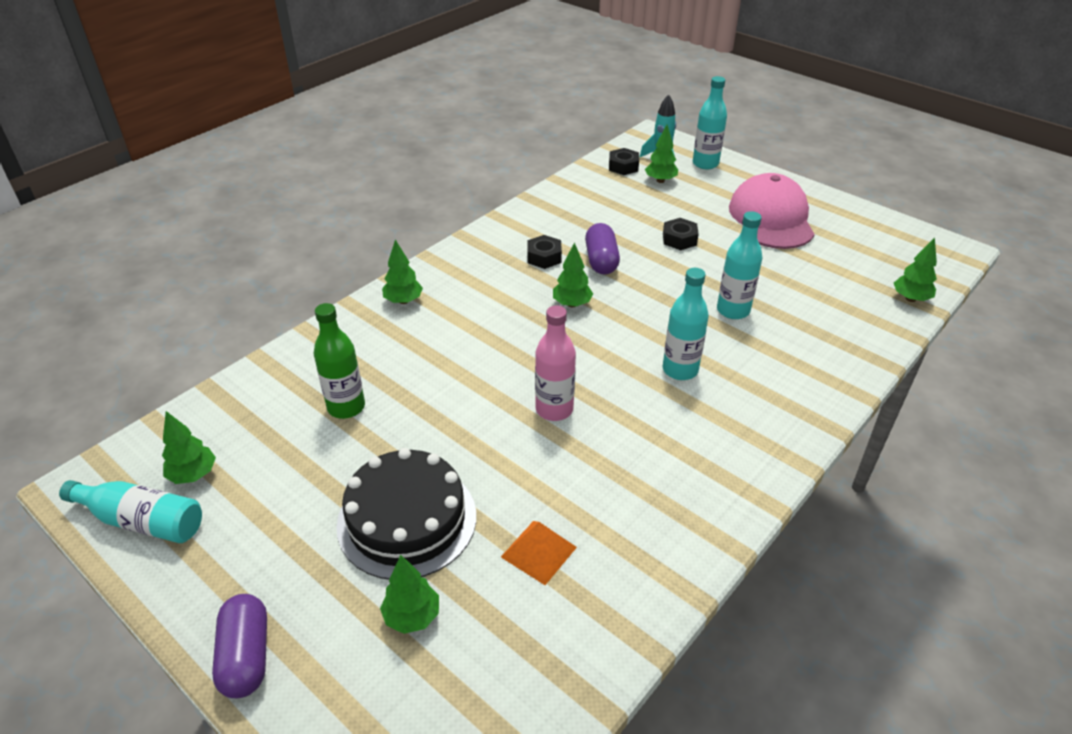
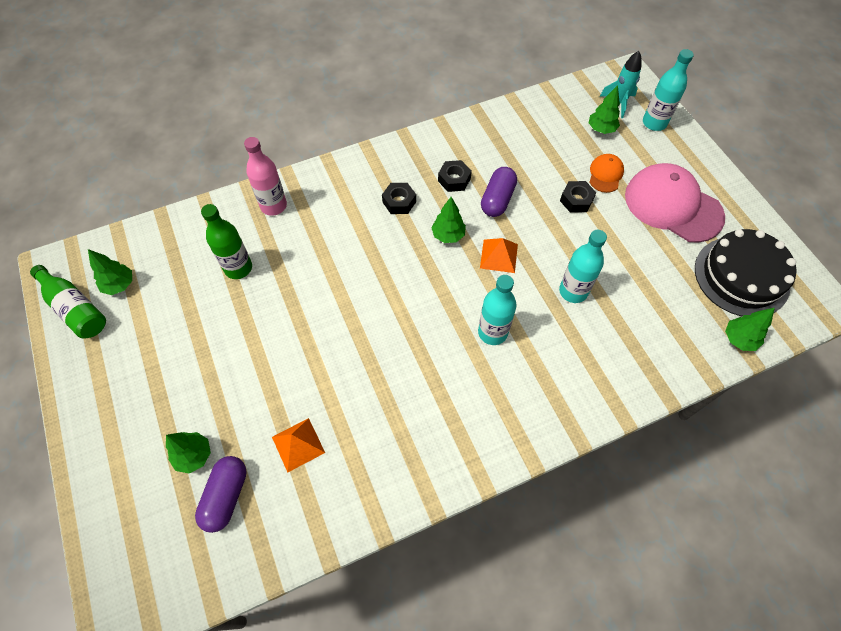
camera: 25 degrees right, 20 degrees up
(142, 521) = (75, 309): turquoise bottle -> green bottle
(246, 656) = (88, 437): purple capsule -> purple capsule (226, 496)
(403, 301) = (326, 185): green tree -> none
(407, 520) = (229, 380): black cake -> black cake (741, 276)
(554, 409) = (377, 329): pink bottle -> pink bottle (273, 206)
(623, 166) = (578, 102): black nut -> black nut (399, 202)
(637, 305) = (498, 256): none -> orange pyramid
(691, 212) = (605, 174): none -> orange cap
(771, 218) = (673, 206): pink cap -> pink cap turned 75 degrees counterclockwise

